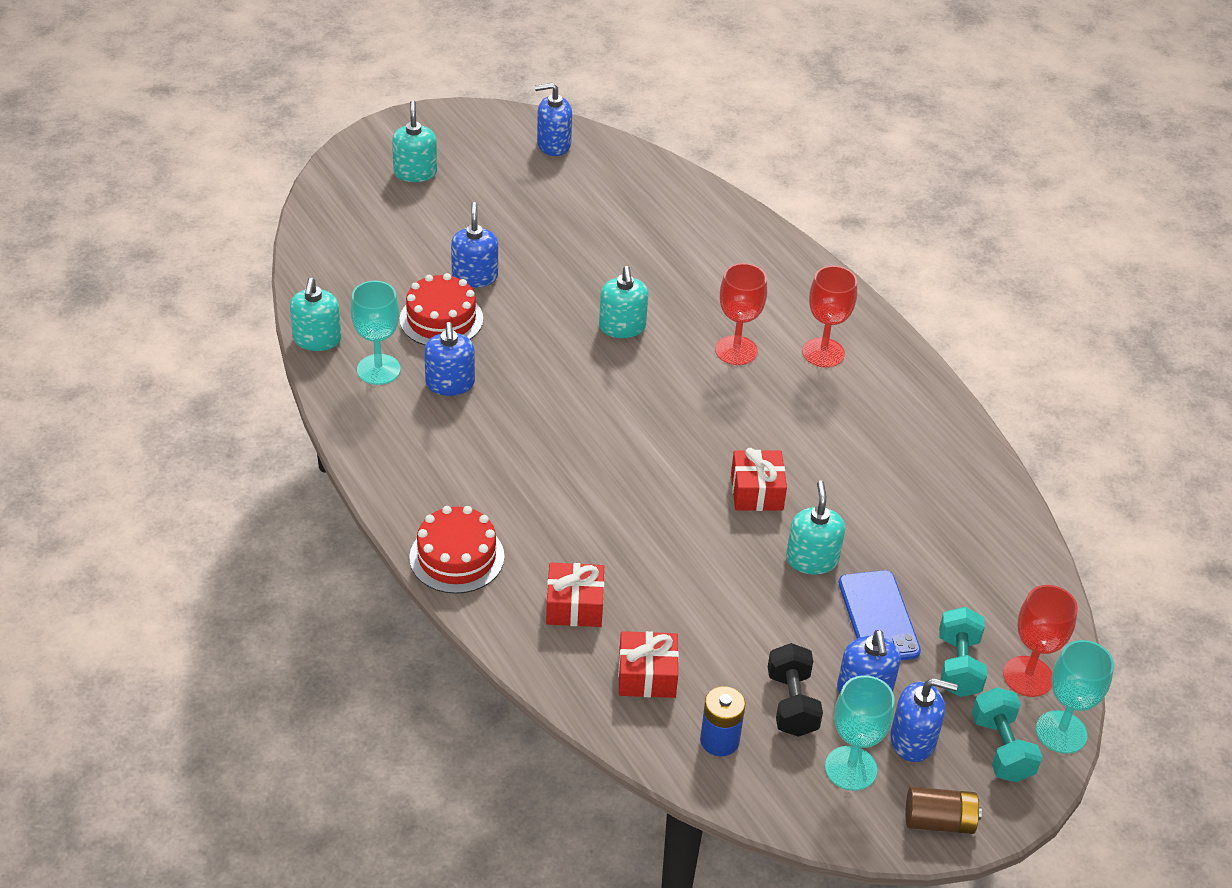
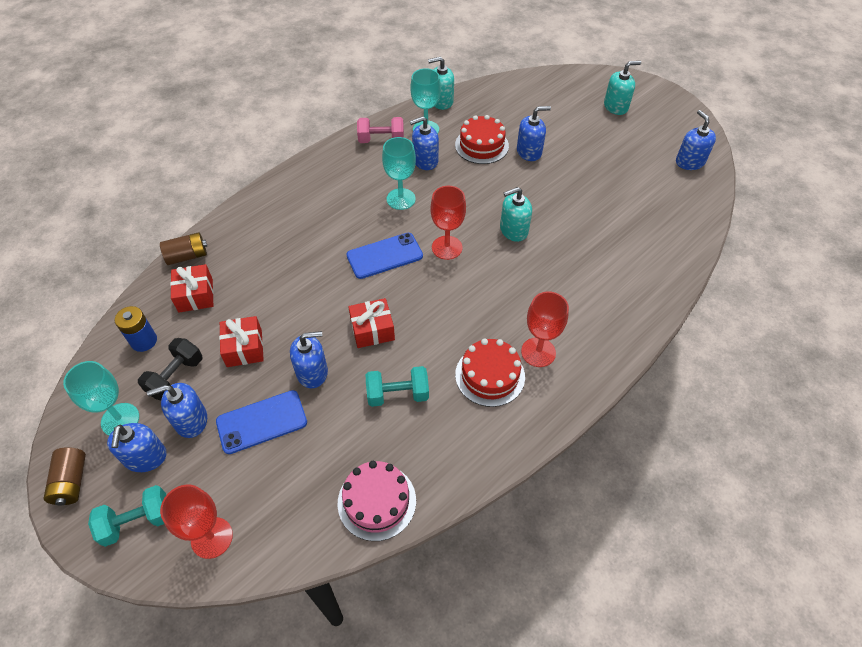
camera: 80 degrees right, 10 degrees up
(381, 423) = (381, 140): none -> pink dumbbell
(457, 557) = (280, 192): red cake -> red cake (490, 375)
(562, 682) = (187, 256): none -> brown battery
(574, 606) = (249, 251): red gift -> red gift (244, 348)
(630, 459) = (384, 256): none -> blue phone
(736, 350) = (517, 297): red goblet -> red goblet (447, 247)
(792, 704) = (176, 377): black dumbbell -> black dumbbell turned 45 degrees counterclockwise
(812, 559) = (312, 372): turquoise soap dispenser -> blue soap dispenser
(958, 666) = (218, 483): turquoise dumbbell -> turquoise dumbbell (398, 394)
(997, 525) = (377, 501): none -> pink cake
(1061, 732) = (155, 568): turquoise goblet -> turquoise goblet (401, 199)

